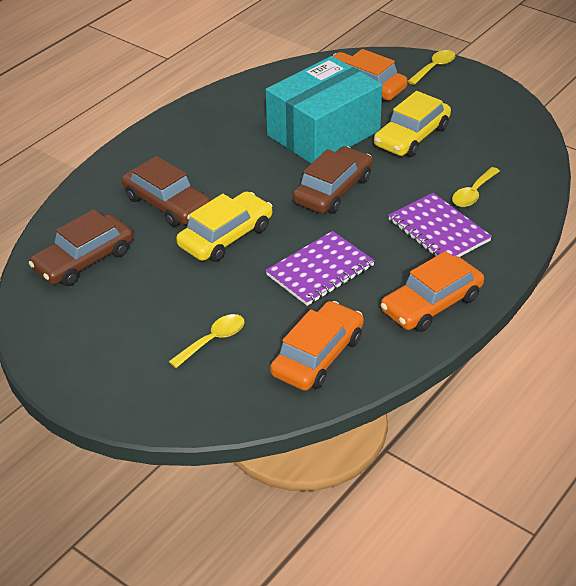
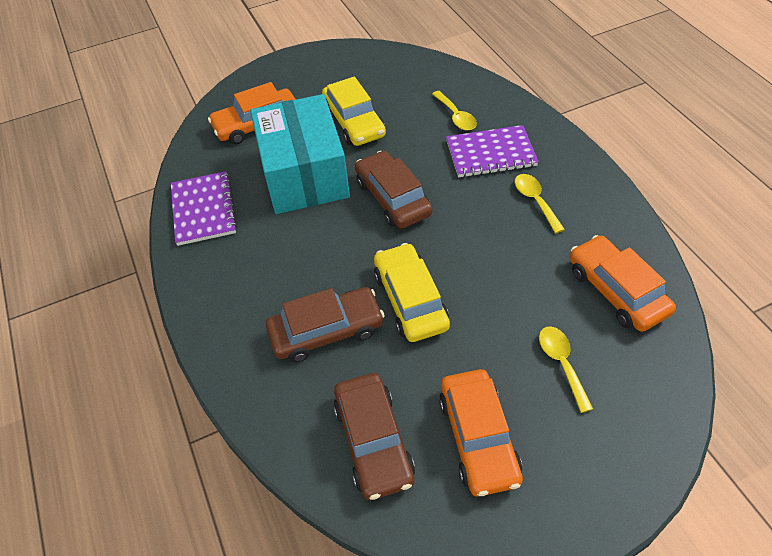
camera: 60 degrees left, 10 degrees up
(320, 270) = (501, 247): purple notebook -> purple notebook (203, 210)
(431, 304) = (582, 193): orange car -> orange car (478, 438)
(434, 68) = (270, 74): yellow spoon -> yellow spoon (535, 201)

